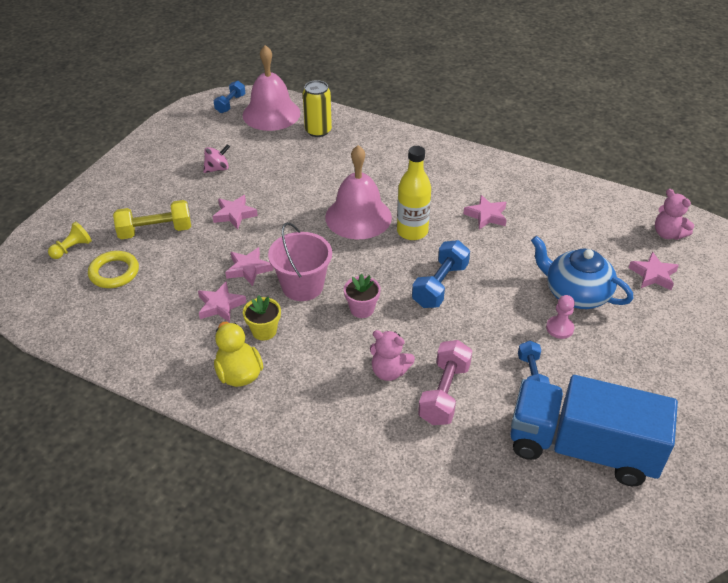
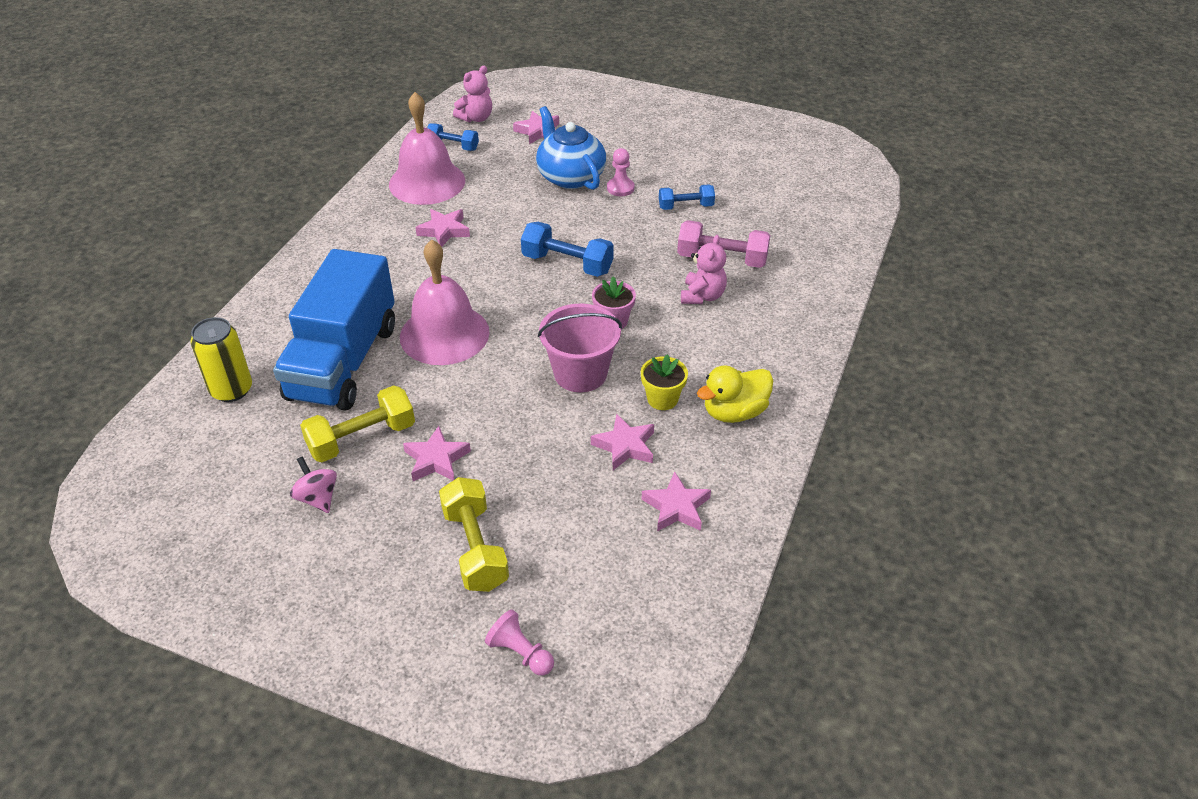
camera: 95 degrees left, 0 degrees up
(72, 248) = (520, 653): yellow pawn -> pink pawn
(114, 272) = (573, 579): yellow ring -> none
(230, 104) = (119, 511): blue dumbbell -> blue dumbbell (453, 146)
(248, 269) = (553, 428): pink star -> pink star (676, 507)
(262, 183) = (362, 438): none -> yellow dumbbell
(271, 114) = (167, 451): pink bell -> pink bell (427, 182)
(412, 231) = (474, 287): yellow bottle -> none
(575, 294) = (570, 176): blue teapot -> blue teapot turned 120 degrees clockwise
(582, 448) = (762, 183): blue truck -> blue truck (343, 362)

